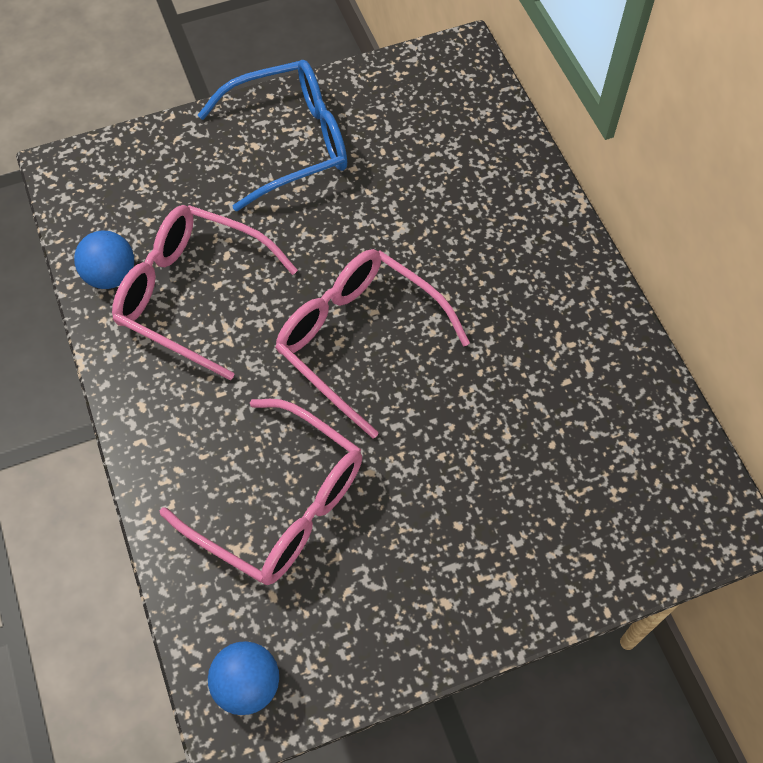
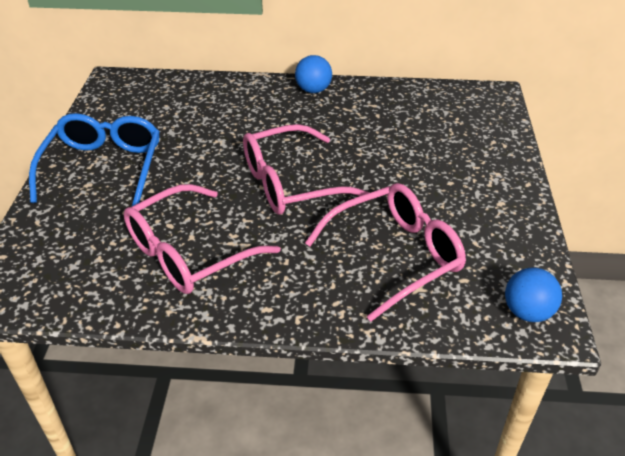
camera: 65 degrees left, 20 degrees down
(111, 275) = (130, 295): blue ball -> blue ball (313, 90)

